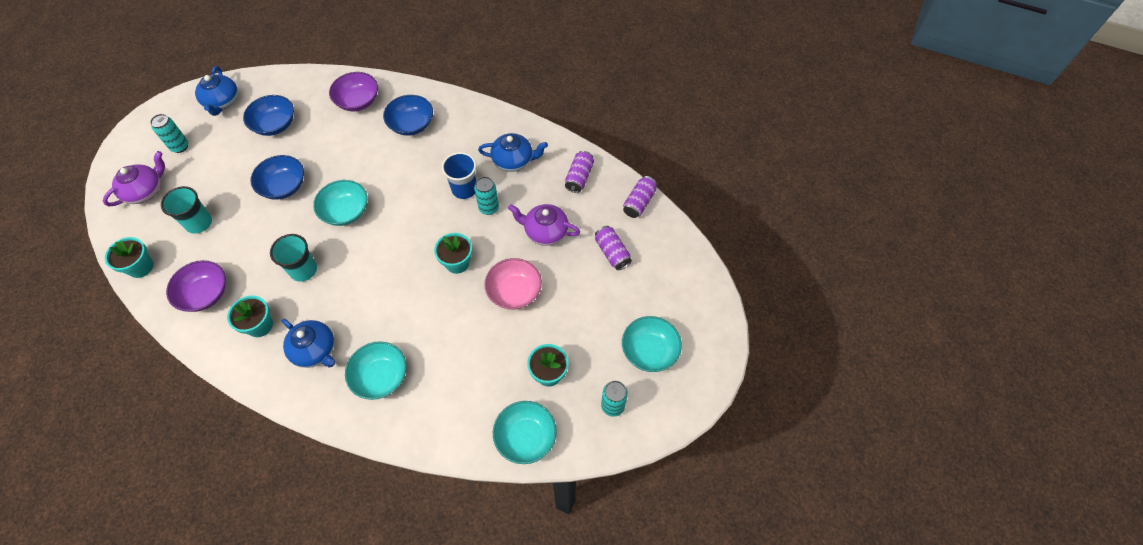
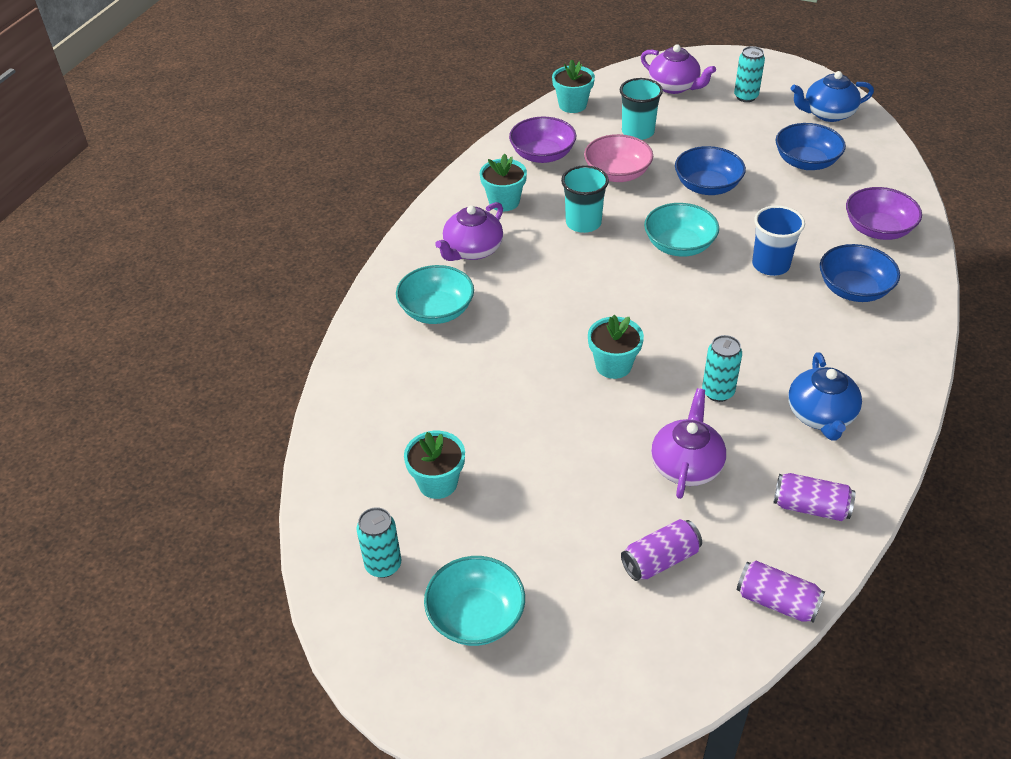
camera: 90 degrees right, 15 degrees down
(315, 350) = (472, 250): blue teapot -> purple teapot
(464, 189) = (747, 360): blue cup -> blue cup (770, 265)
(514, 291) = (571, 434): pink bowl -> pink bowl (617, 173)
(525, 437) = (344, 462): turquoise bowl -> none

